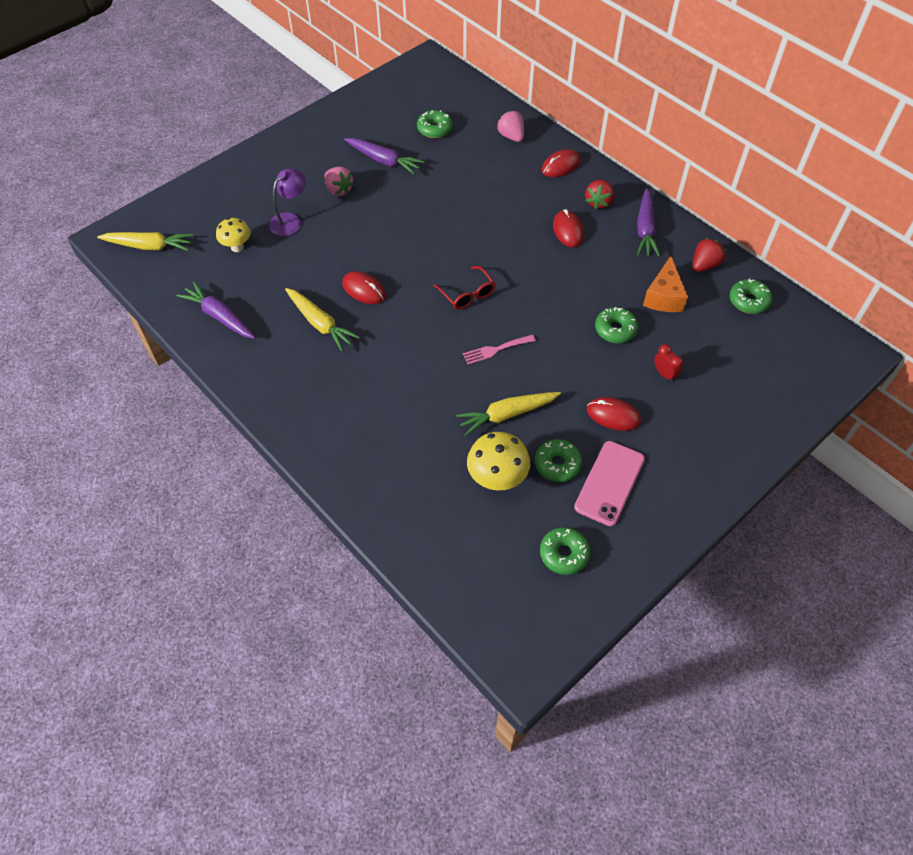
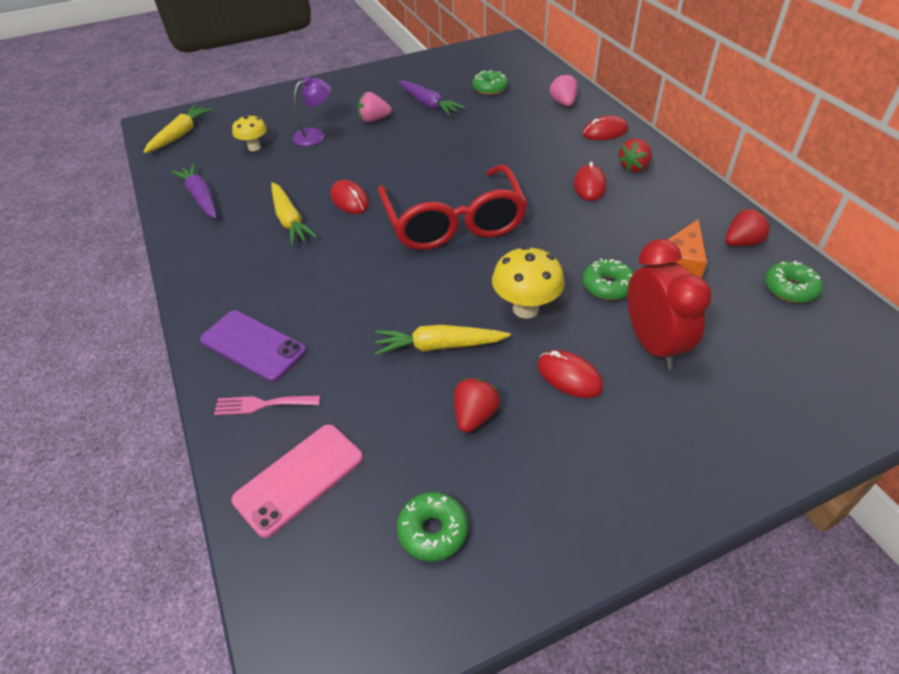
camera: 20 degrees right, 10 degrees down
(149, 246) = (180, 135): yellow carrot -> yellow carrot turned 90 degrees counterclockwise
(338, 190) = (374, 119): pink strawberry -> pink strawberry turned 105 degrees clockwise
(358, 451) = (253, 345): none -> purple phone
(467, 294) = (453, 222): red glasses -> red glasses, size x2.31
(495, 350) = (458, 278): pink fork -> pink fork (262, 404)
(497, 479) = (392, 414): yellow mushroom -> yellow mushroom (525, 309)
(557, 464) = (474, 415): green donut -> red strawberry
(609, 483) = (533, 455): pink phone -> pink phone (299, 479)
(645, 229) = (679, 198): purple carrot -> none
(664, 374) = (653, 344): red clock -> red clock, size x2.35

